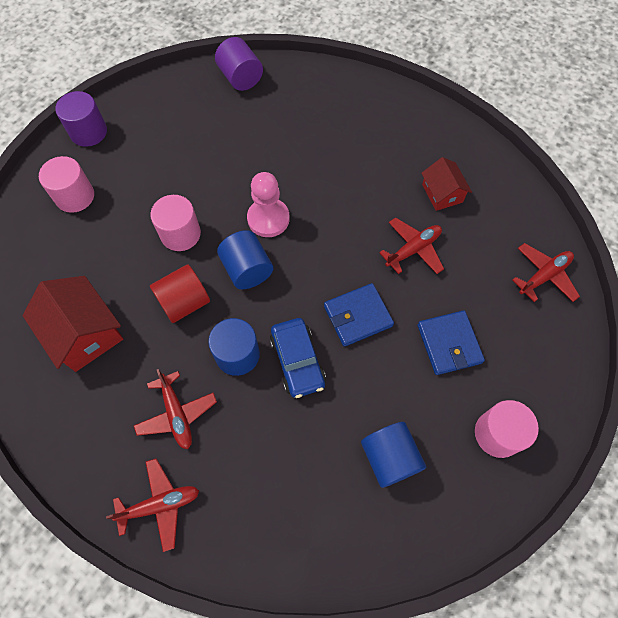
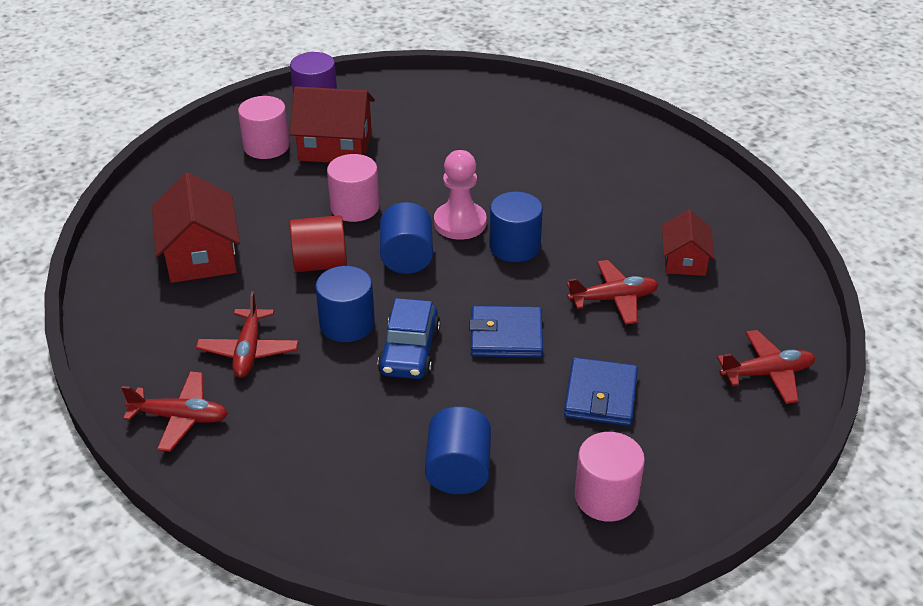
camera: 25 degrees right, 25 degrees down
(131, 176) = (335, 146): none -> red house
(240, 78) = (510, 99): purple cylinder -> none
(320, 227) = (514, 246): none -> blue cylinder

